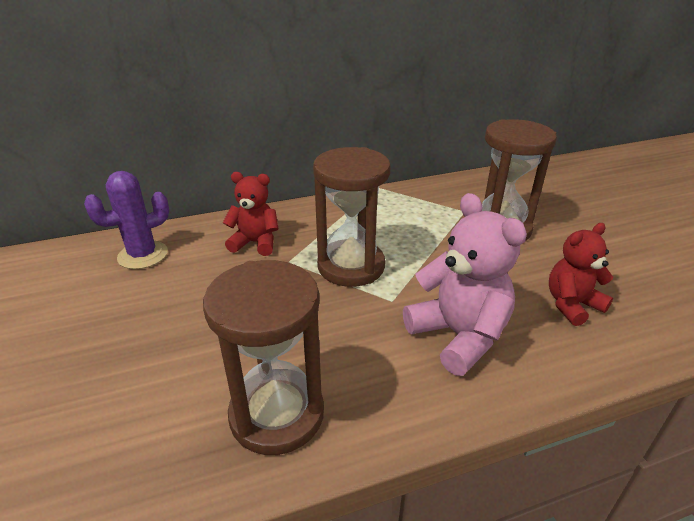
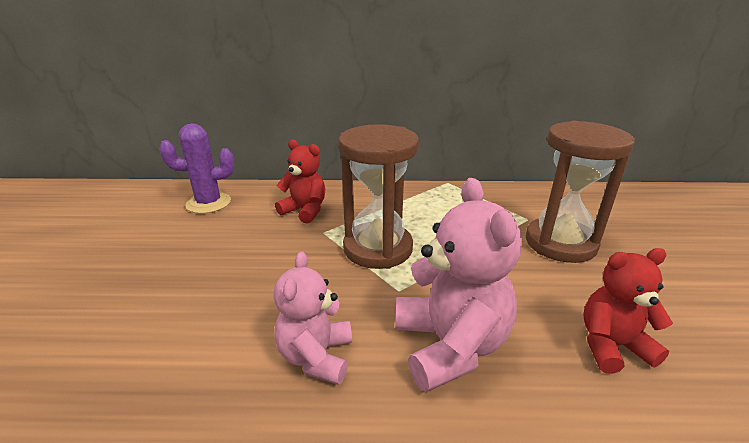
camera: 20 degrees right, 5 degrees down
(277, 414) = (213, 374): brown hourglass -> none
(357, 374) = (316, 357): none -> pink teddy bear

